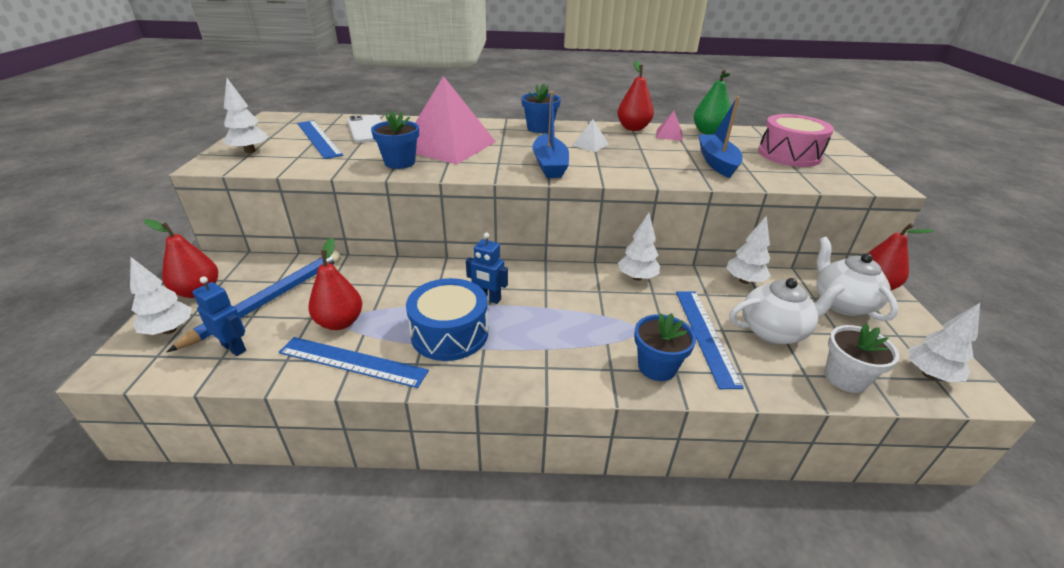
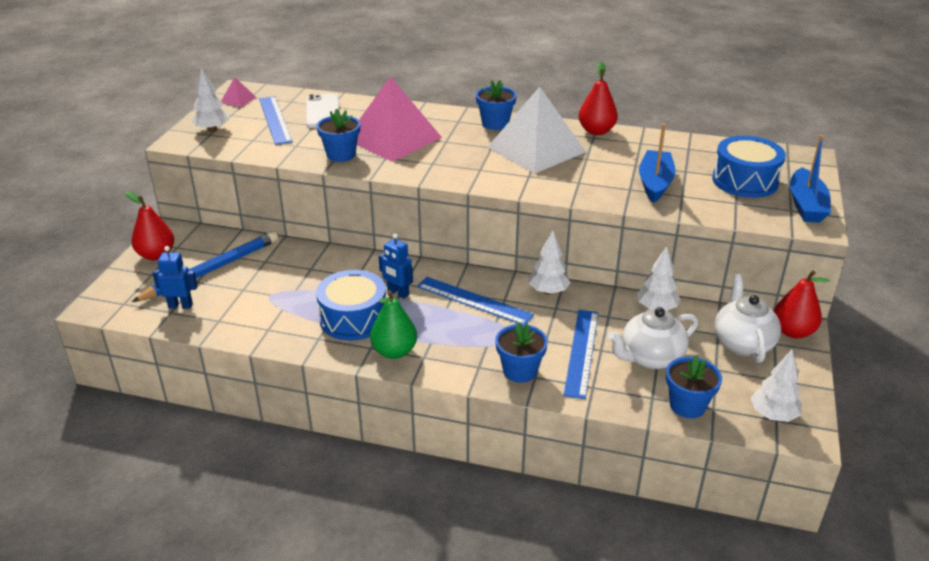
camera: 15 degrees right, 0 degrees up
(169, 330) = (133, 285): white tree -> none
(234, 347) = (180, 305): blue robot -> blue robot turned 45 degrees counterclockwise
(340, 322) = (265, 297): red pear -> none
(352, 362) = (268, 329): blue ruler -> blue ruler (474, 301)
(549, 165) = (480, 170): blue boat -> blue boat (806, 205)
(590, 145) = (536, 149): white pyramid -> white pyramid, size x2.50
(669, 135) = (630, 143): pink pyramid -> pink pyramid (238, 99)
(708, 132) = (678, 143): green pear -> green pear (394, 351)
(773, 331) = (650, 358): white teapot -> white teapot turned 150 degrees clockwise
(789, 155) = (745, 181): pink drum -> blue drum
(845, 378) = (687, 405): white flower pot -> blue flower pot

